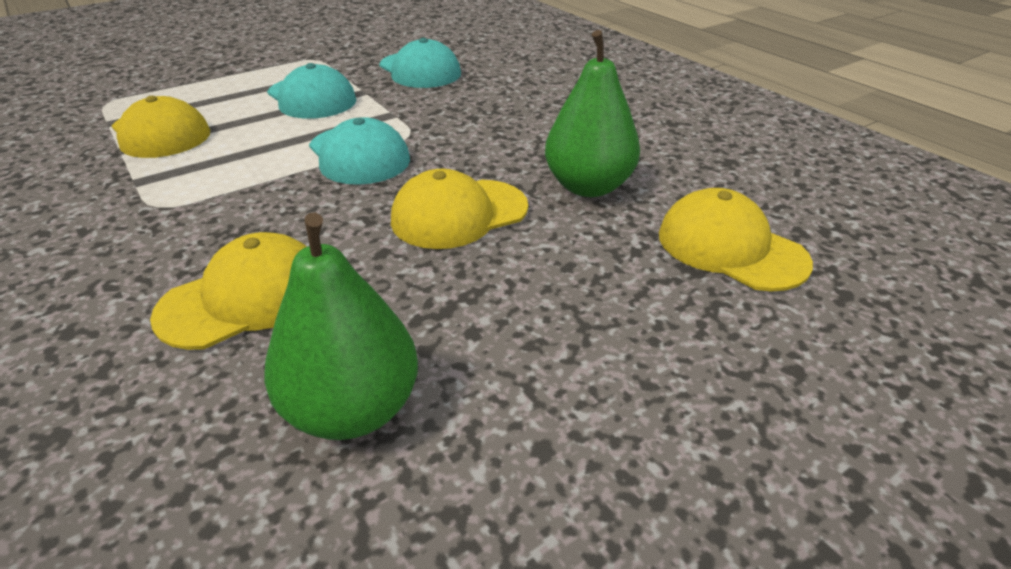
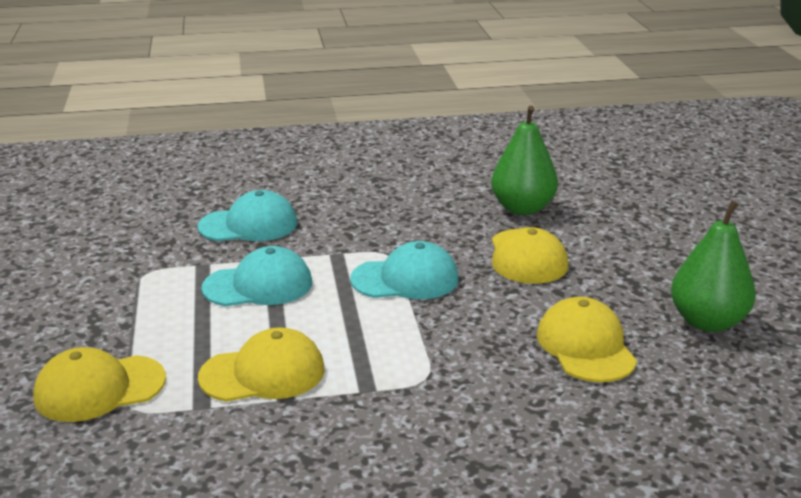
camera: 65 degrees left, 10 degrees down
(730, 248) = (617, 190): yellow cap -> yellow cap (99, 388)

